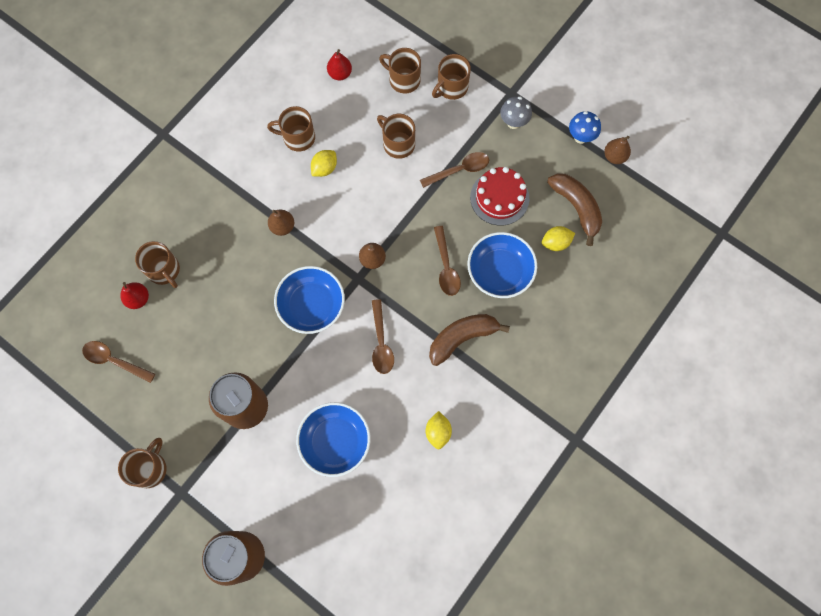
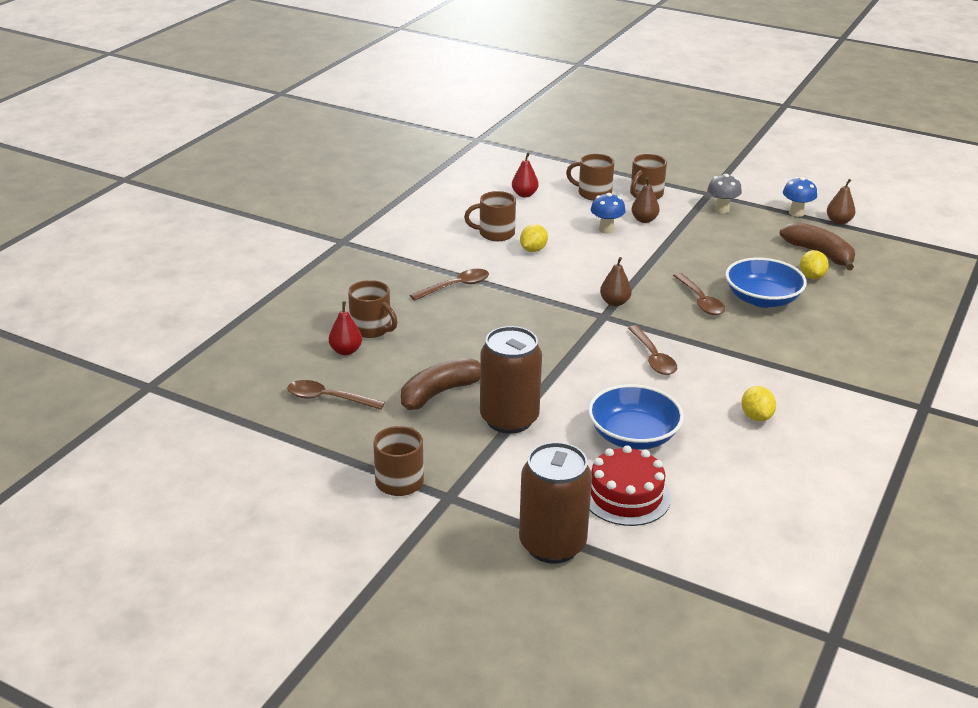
camera: 10 degrees left, 40 degrees down
(282, 227) = (501, 289): brown pear -> brown pear (644, 220)
(312, 305) = (558, 338): blue bowl -> none
(398, 144) = (606, 230): brown mug -> blue mushroom
(459, 170) = (681, 240): brown spoon -> brown spoon (456, 286)
(462, 338) = (745, 346): brown banana -> brown banana (441, 392)
(499, 198) = (733, 254): red cake -> red cake (626, 495)
(555, 243) = (811, 276): yellow lemon -> yellow lemon turned 60 degrees counterclockwise

